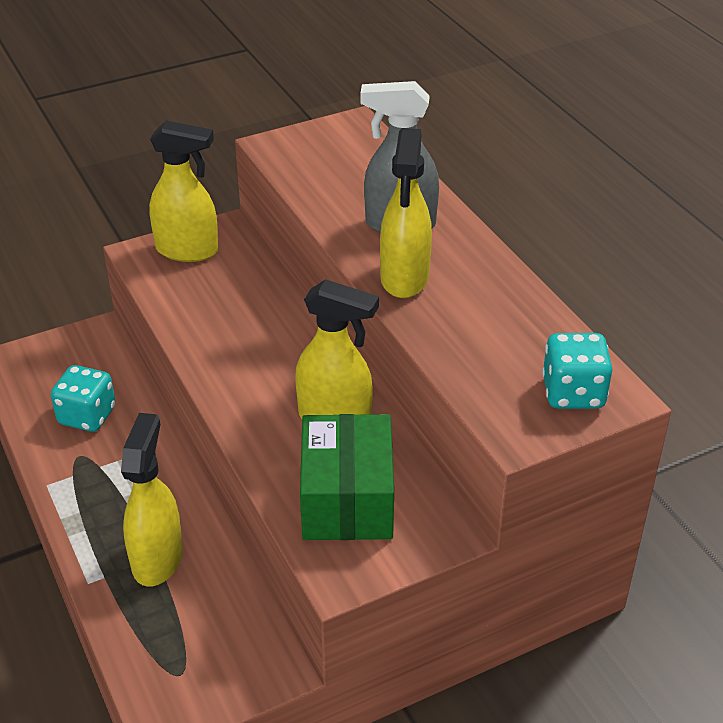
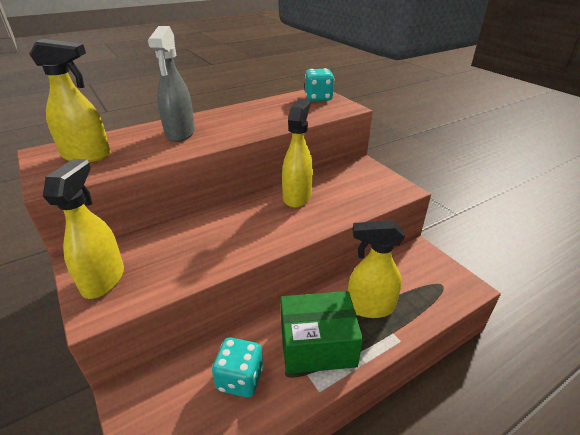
camera: 95 degrees left, 5 degrees down
(347, 499) = (355, 190): green box -> green box (317, 344)
(404, 278) = (234, 131): yellow spray bottle -> yellow spray bottle (87, 155)

